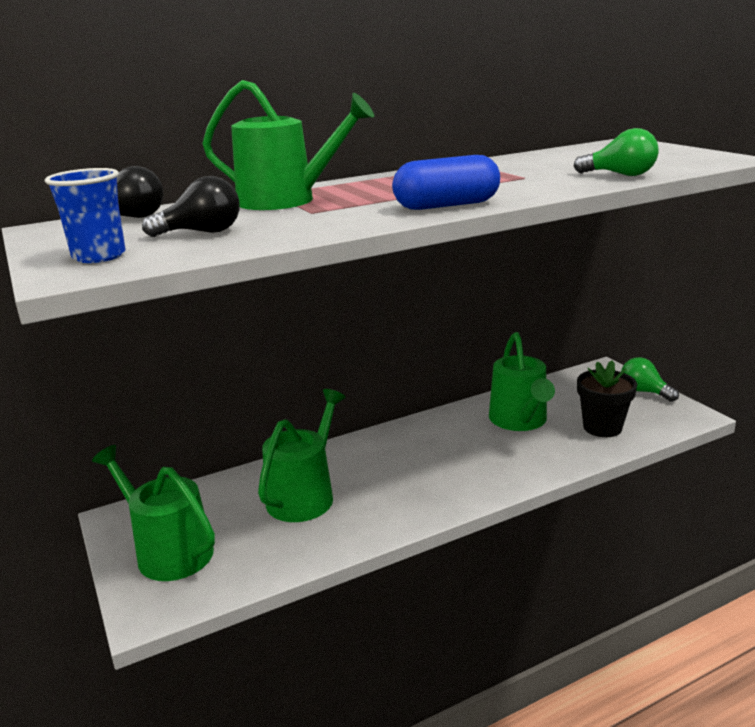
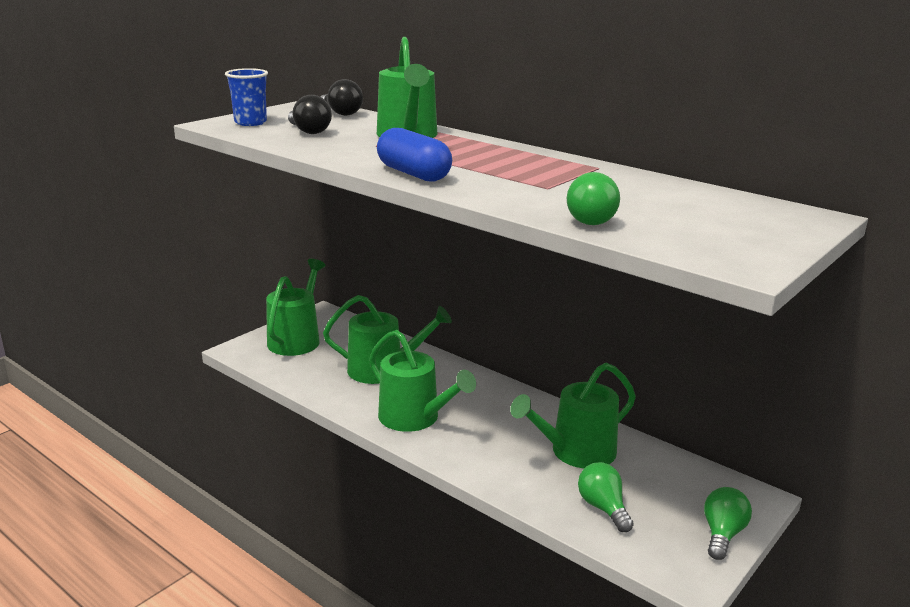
camera: 65 degrees right, 0 degrees up
(419, 492) = (414, 418): none -> green watering can
(602, 427) = (603, 508): black flower pot -> green light bulb

